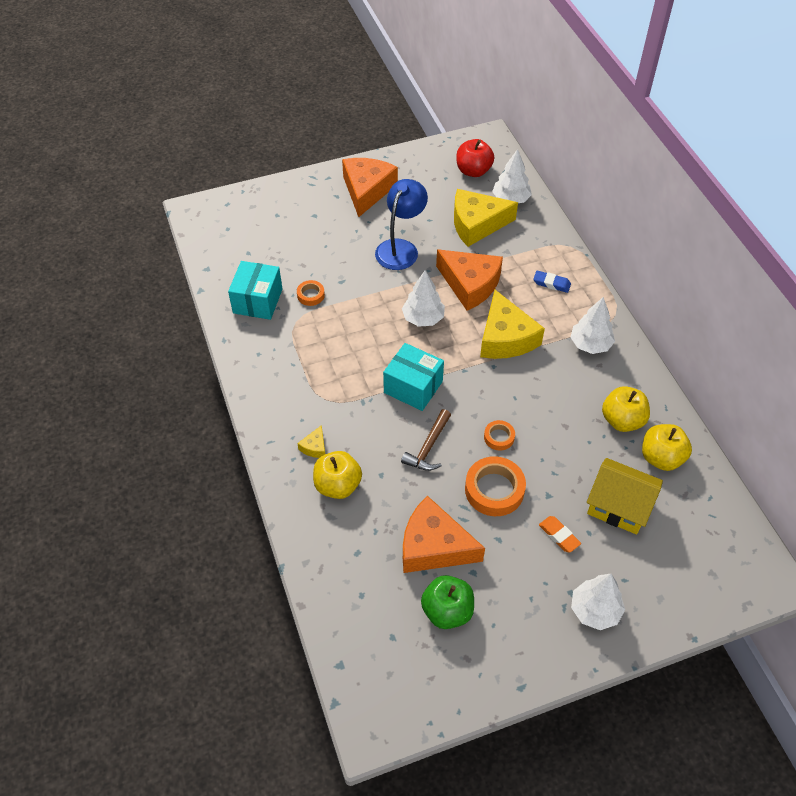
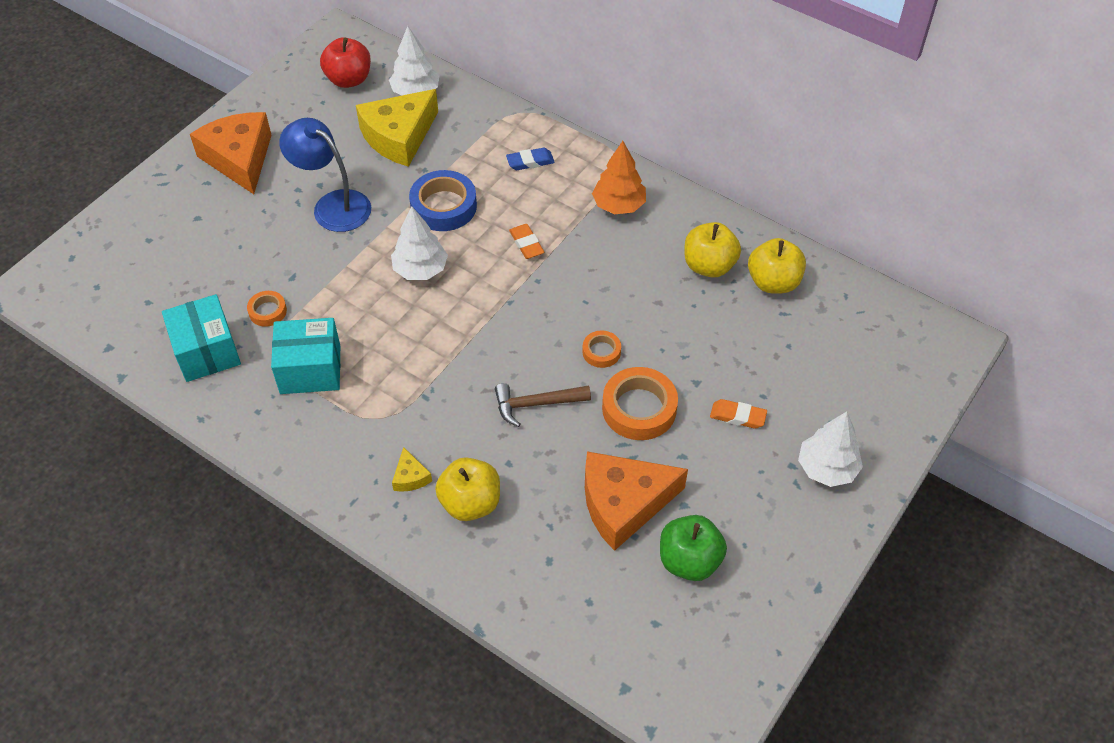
camera: 35 degrees left, 0 degrees up
(400, 248) = (333, 205): blue lamp -> blue lamp turned 45 degrees counterclockwise
(413, 387) = (469, 350): turquoise box -> turquoise box (310, 369)
(428, 447) = (536, 404): brown hammer -> brown hammer turned 90 degrees clockwise
(470, 284) = (443, 206): orange cheese -> blue tape
(505, 338) = (526, 244): yellow cheese -> orange eraser
(590, 344) = (618, 205): white tree -> orange tree
(618, 506) = (771, 353): yellow house -> none

